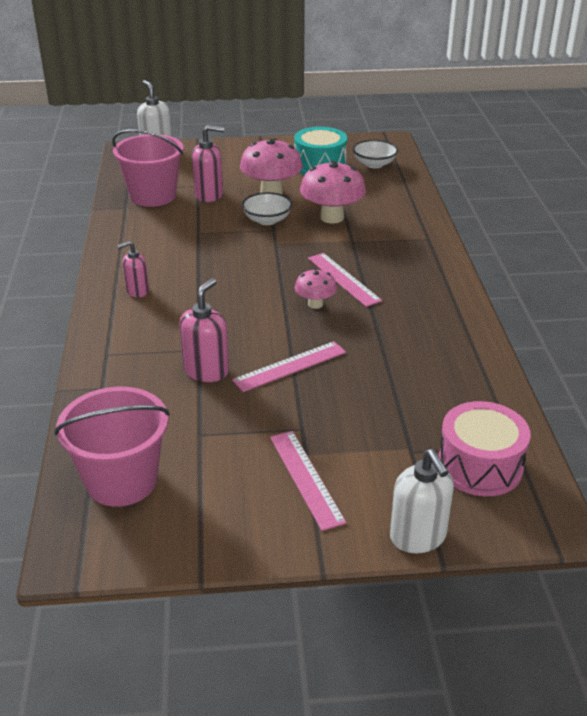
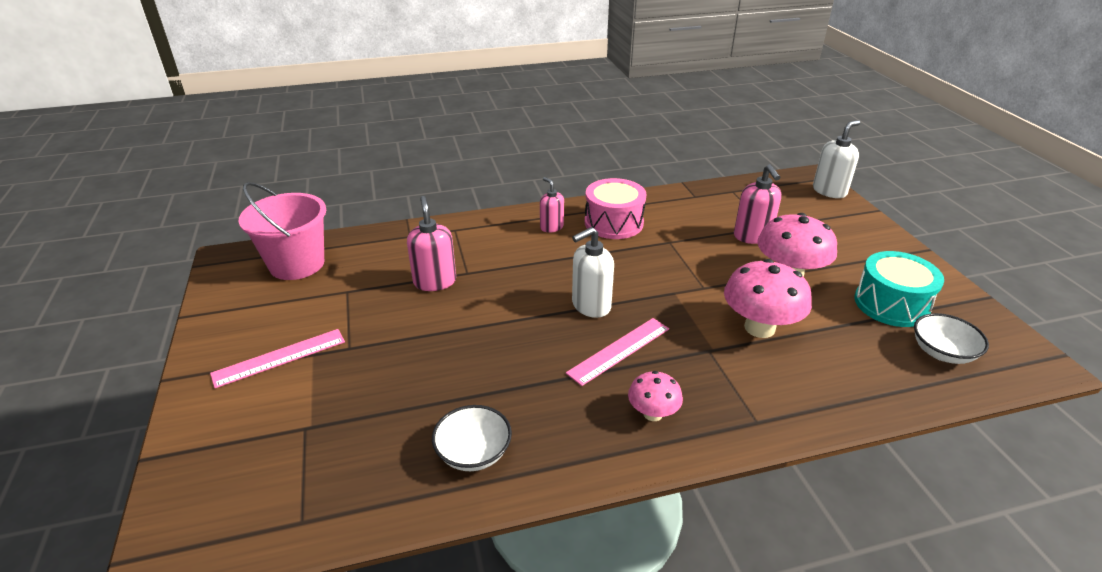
camera: 80 degrees right, 0 degrees up
(153, 196) = (727, 206): pink bucket -> none
(206, 371) = (435, 281): pink soap dispenser -> pink soap dispenser turned 120 degrees counterclockwise
(267, 220) = (722, 280): white bowl -> white bowl (473, 453)
(290, 366) = (445, 329): pink ruler -> none
(315, 304) = (560, 334): pink mushroom -> pink mushroom (652, 413)
(418, 537) = (181, 439): white soap dispenser -> white soap dispenser (591, 306)
(480, 466) = (271, 487): pink drum -> pink drum (613, 223)

